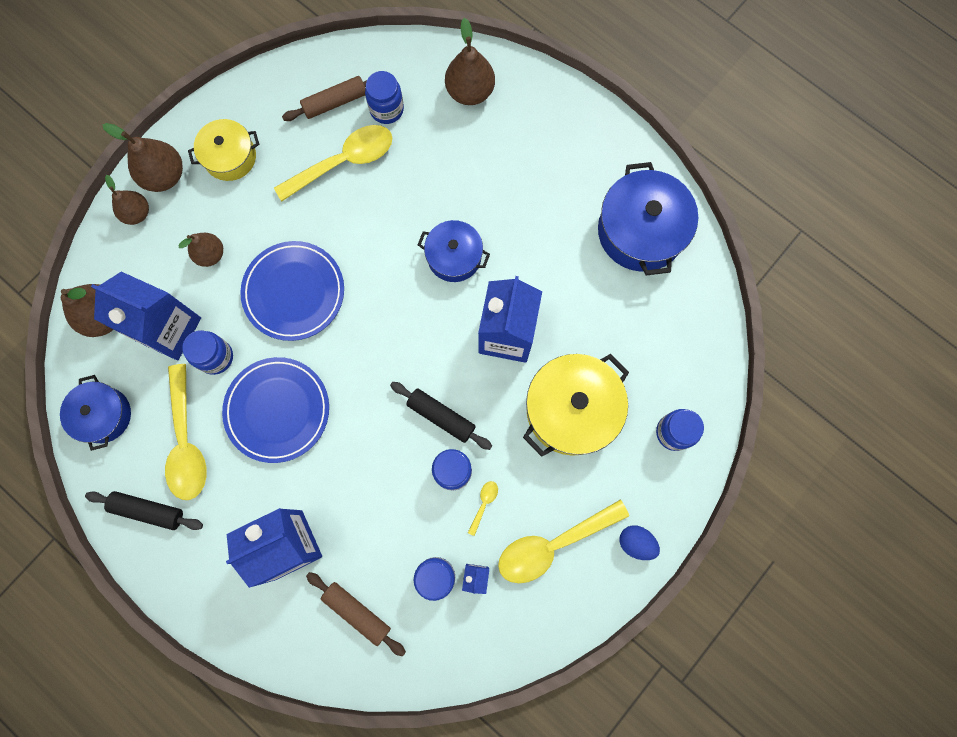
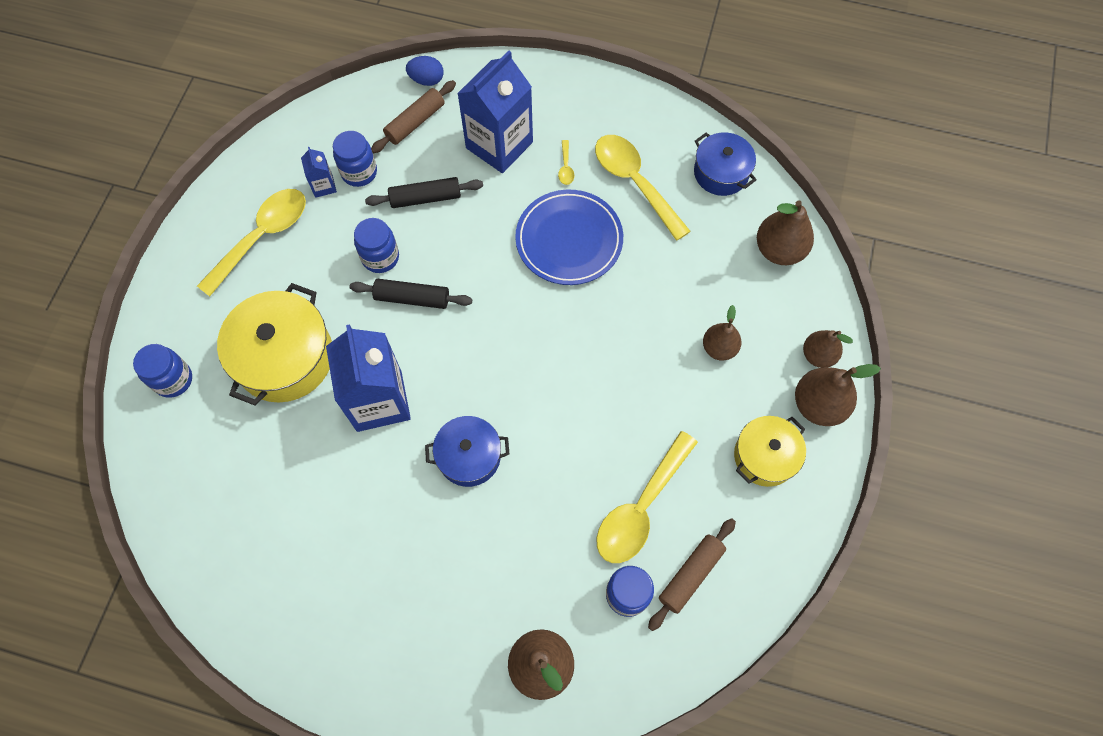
camera: 155 degrees right, 10 degrees down
(148, 510) = (633, 121): black rolling pin -> black rolling pin (425, 198)
(168, 329) = (713, 264): blue carton -> none
(215, 357) = (653, 259): blue jar -> none
(294, 292) = (615, 348): blue plate -> none
(357, 612) = (415, 122): brown rolling pin -> brown rolling pin turned 60 degrees counterclockwise
(484, 504) = (339, 243): yellow spoon -> yellow spoon (566, 167)
(636, 542) = (184, 269): blue egg -> blue egg (427, 80)
(640, 231) = (271, 579): blue pot -> none

